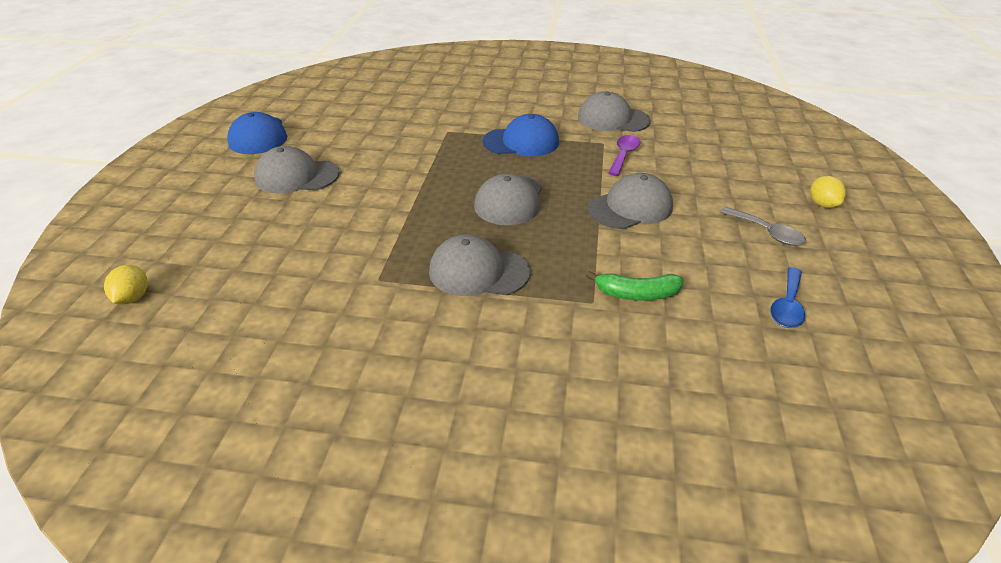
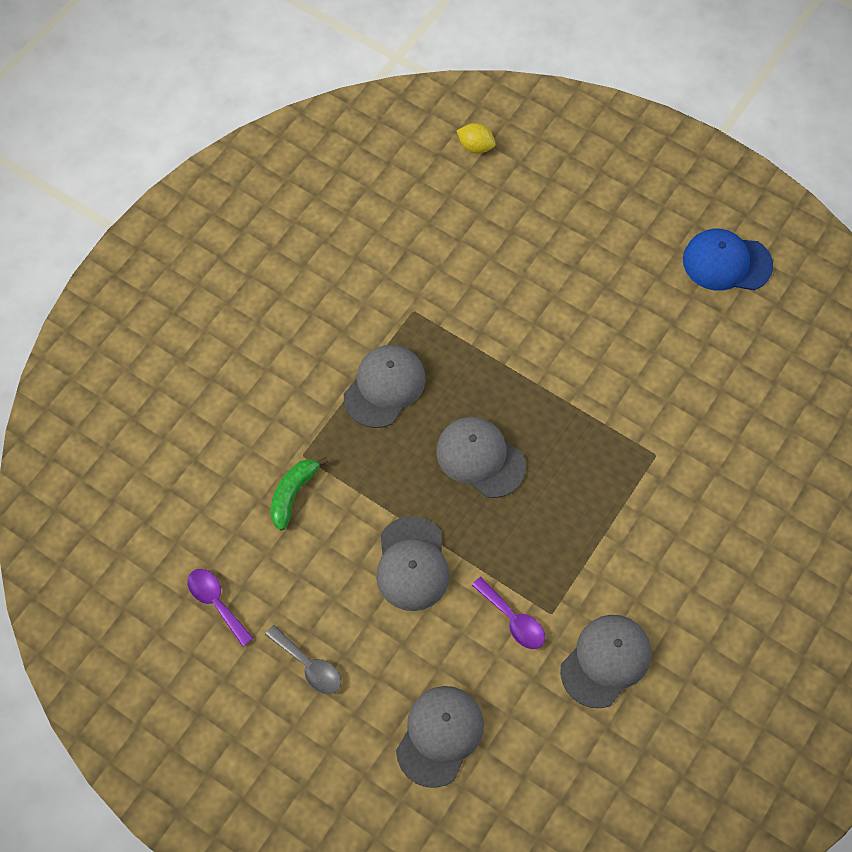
camera: 115 degrees right, 25 degrees up
(297, 176) = (616, 283): grey cap -> grey cap (440, 736)
(521, 142) = (594, 523): blue cap -> none
(767, 232) = (309, 665): grey spoon -> grey spoon turned 120 degrees counterclockwise
(787, 306) = (216, 602): blue spoon -> purple spoon
(822, 204) = (321, 764): yellow lemon -> none

